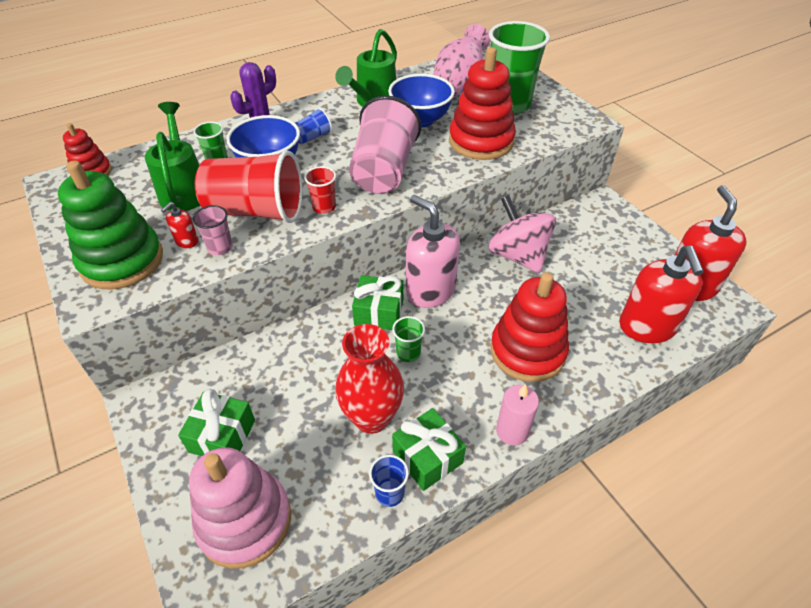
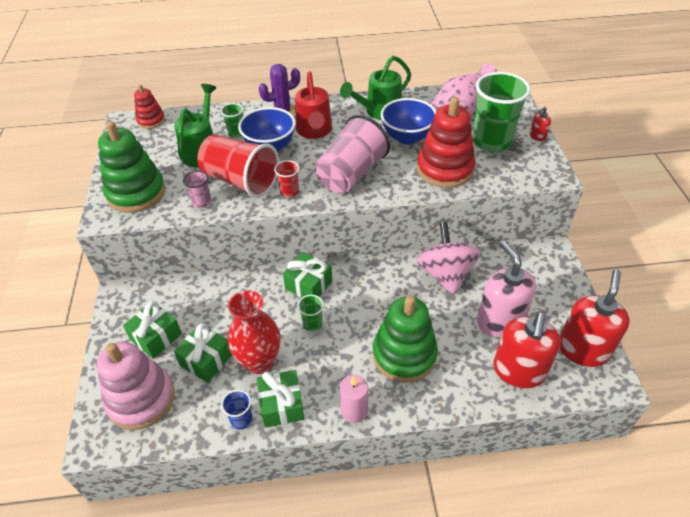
camera: 25 degrees right, 0 degrees up
(186, 241) = (183, 191): red soap dispenser -> red soap dispenser (537, 136)
(304, 439) = (206, 360): none -> green gift
(312, 137) = (314, 131): blue cup -> red watering can
(430, 290) = (357, 280): pink soap dispenser -> pink soap dispenser (499, 321)
(527, 351) = (404, 355): red stacking toy -> green stacking toy

